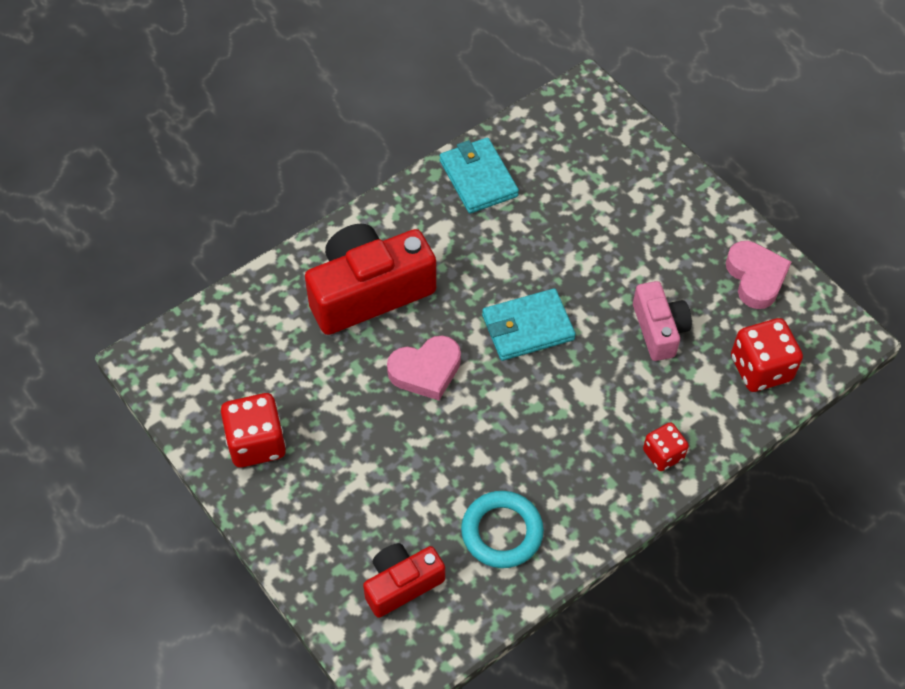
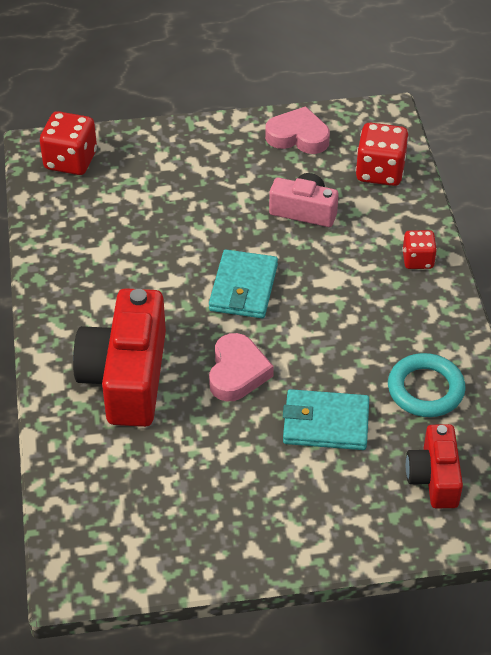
camera: 60 degrees left, 10 degrees down
(256, 443) = (226, 526): red dice -> red dice (70, 161)
(478, 178) = (68, 253): turquoise wallet -> turquoise wallet (325, 423)

